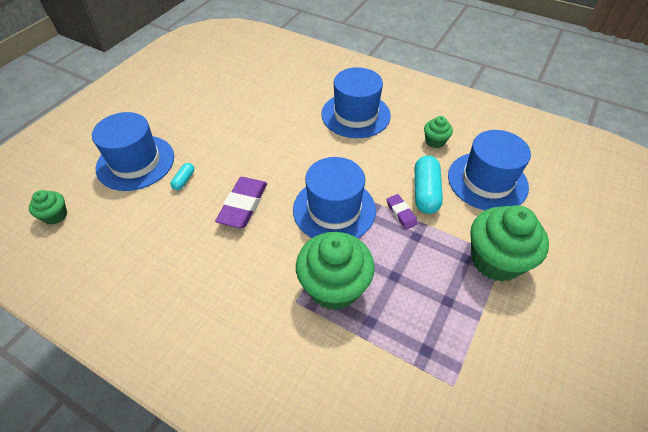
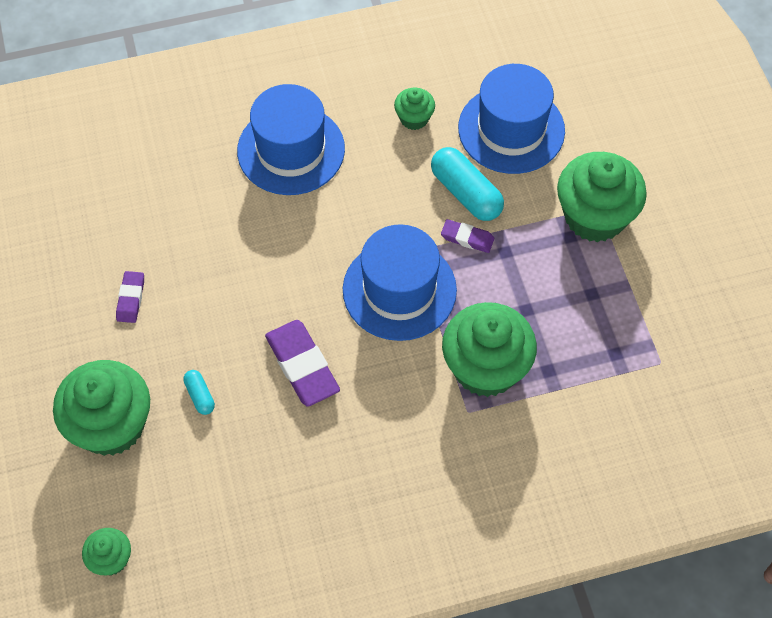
camera: 45 degrees left, 10 degrees up
(135, 162) = (111, 425): blue hat -> green cupcake
(212, 122) = (131, 299): none -> purple eraser

